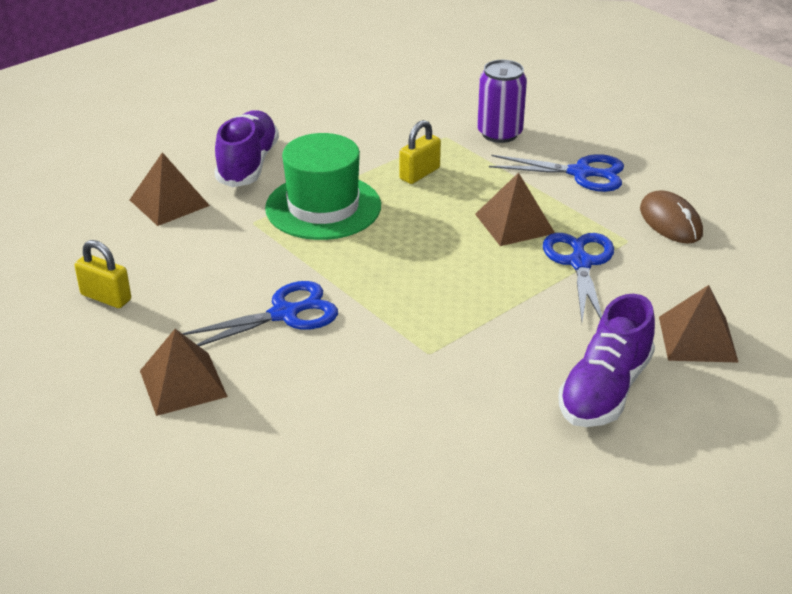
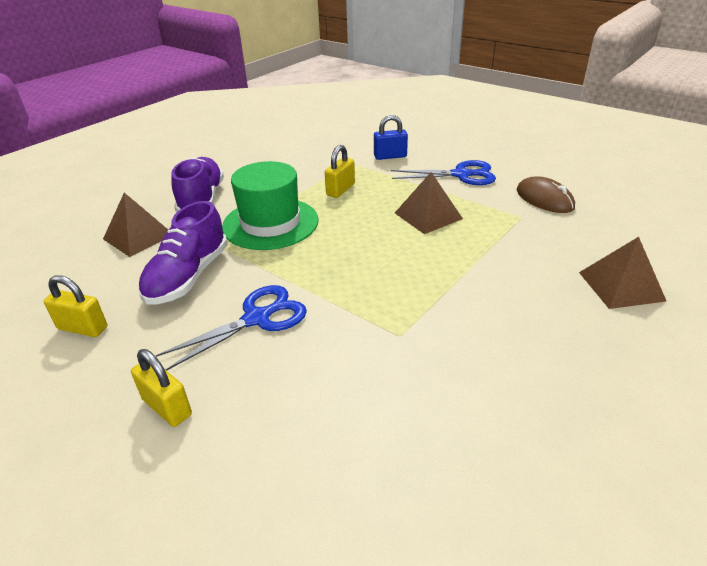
camera: 10 degrees left, 0 degrees up
(183, 383) = (167, 407): brown pyramid -> yellow padlock
(499, 133) = (390, 156): purple can -> blue padlock
(580, 263) = (493, 238): blue scissors -> none
(605, 390) = (572, 345): purple shoe -> purple shoe (188, 276)

